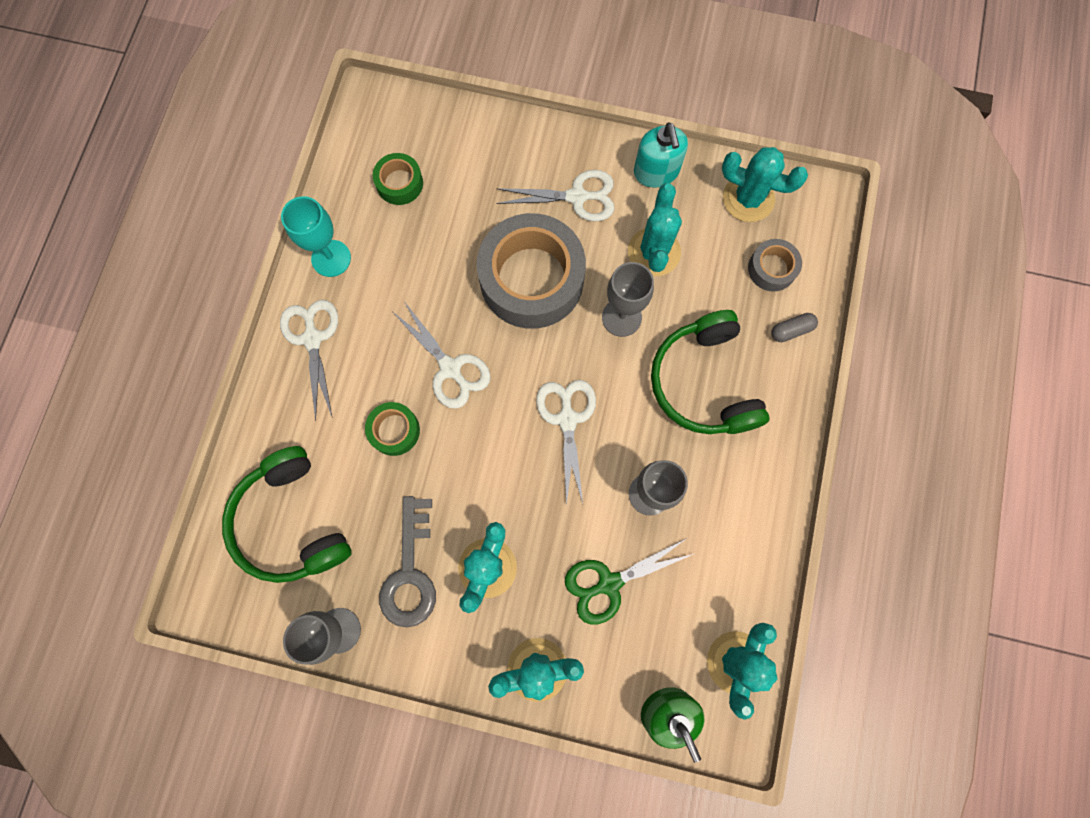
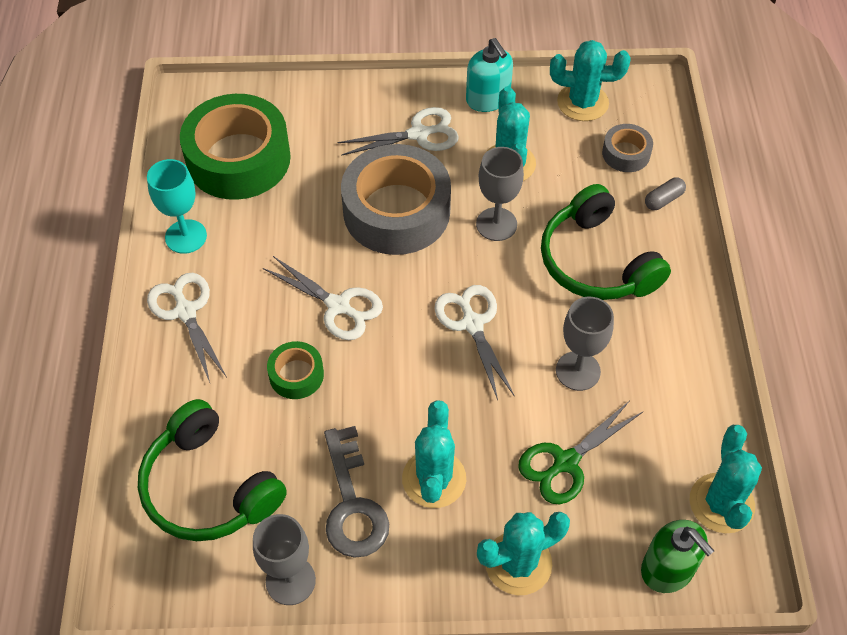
camera: 15 degrees left, 20 degrees down
(399, 183) = (238, 158): green tape -> green tape, size x2.16

